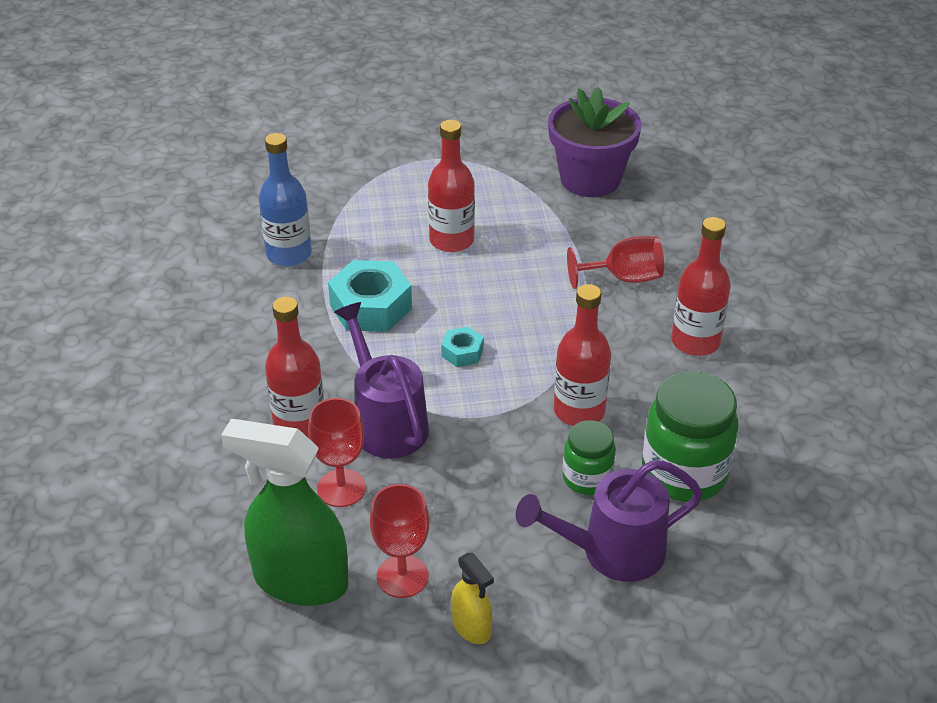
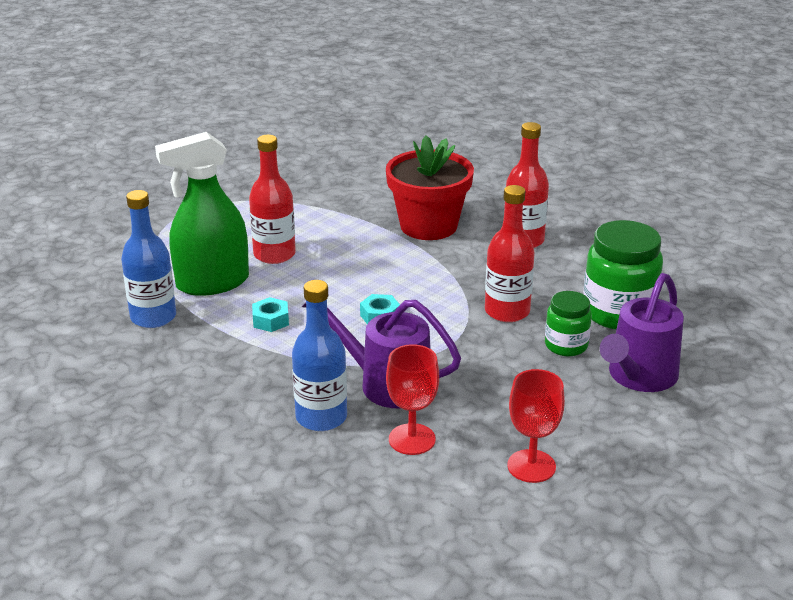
camera: 40 degrees left, 10 degrees down
(299, 423) = (321, 417): red bottle -> blue bottle
(300, 581) = (465, 511): green spray bottle -> green spray bottle (212, 283)
(371, 307) = (270, 320): turquoise nut -> turquoise nut, size x0.51
(471, 627) = (617, 467): yellow spray bottle -> none
(590, 179) = (324, 180): purple flower pot -> none
(624, 278) = (428, 226): red goblet -> red flower pot

